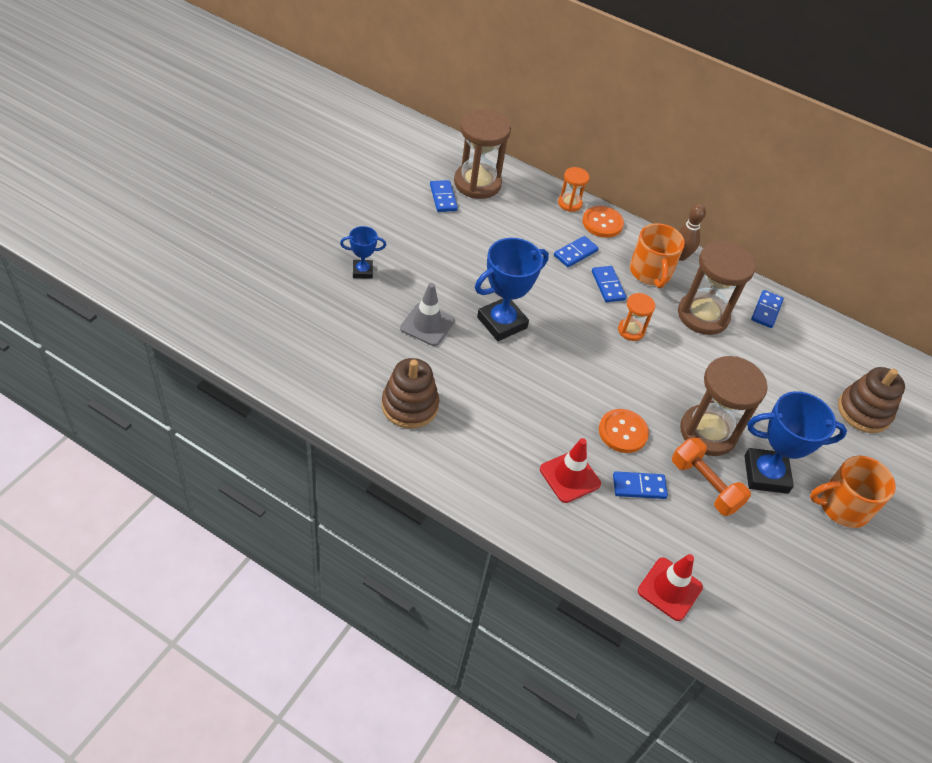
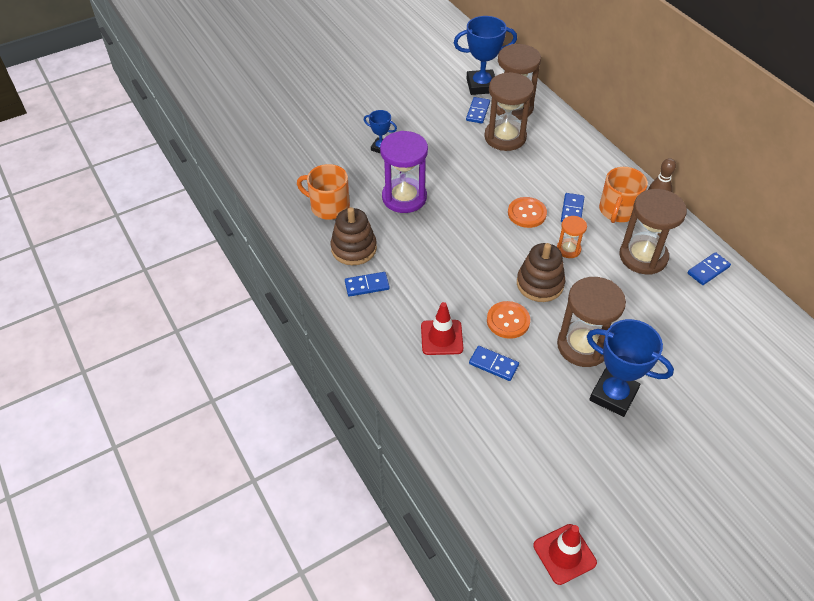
camera: 35 degrees right, 0 degrees up
(427, 324) = (404, 197): grey traffic cone -> purple hourglass
(490, 221) = (505, 137): none -> brown hourglass
(502, 323) = (463, 212): blue trophy -> blue trophy (481, 86)
(569, 203) = (582, 140): orange hourglass -> none
(575, 253) = (560, 179): blue domino -> blue domino (367, 285)
(602, 223) = (600, 162): orange button -> orange button (527, 213)
(669, 589) = (466, 446): red traffic cone -> red traffic cone (564, 554)
(704, 485) = (551, 383): orange dumbbell -> none
(842, 506) = (669, 445): orange mug -> orange mug (329, 206)
(863, 411) = (748, 379): brown stacking toy -> brown stacking toy (540, 284)

